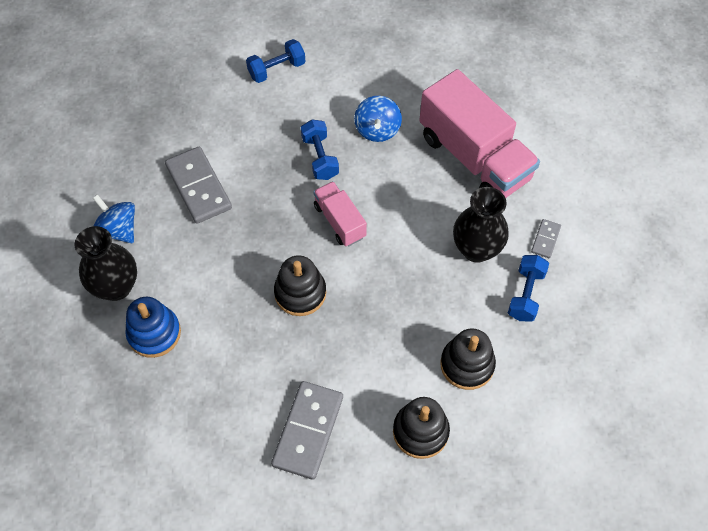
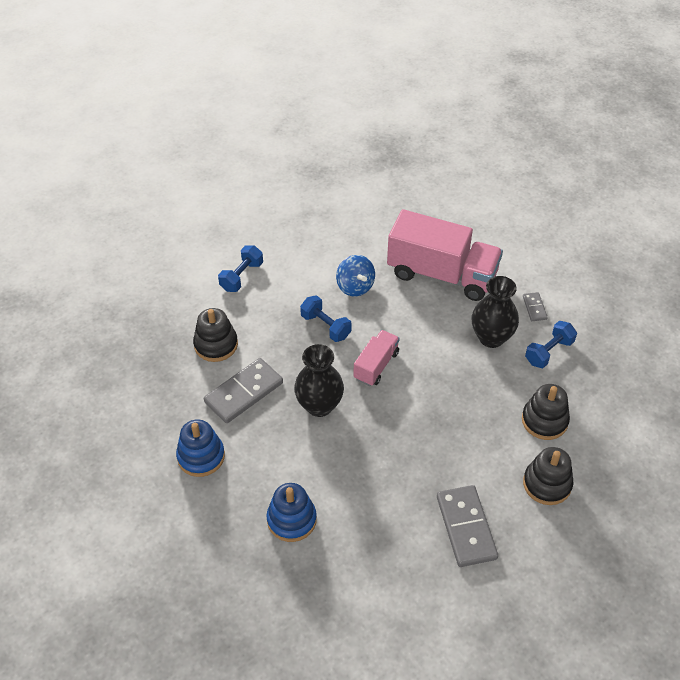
camera: 30 degrees left, 10 degrees down
(116, 287) = (233, 501): black vase -> black vase (319, 405)
(118, 229) = (201, 456): blue spinning top -> blue stacking toy
(198, 187) = (244, 392): grey domino -> grey domino turned 75 degrees counterclockwise
(300, 293) = (385, 432): black stacking toy -> black stacking toy (216, 344)
(339, 221) = (376, 365): pink truck -> pink truck turned 90 degrees clockwise
(526, 294) = (549, 352): blue dumbbell -> blue dumbbell turned 60 degrees clockwise

